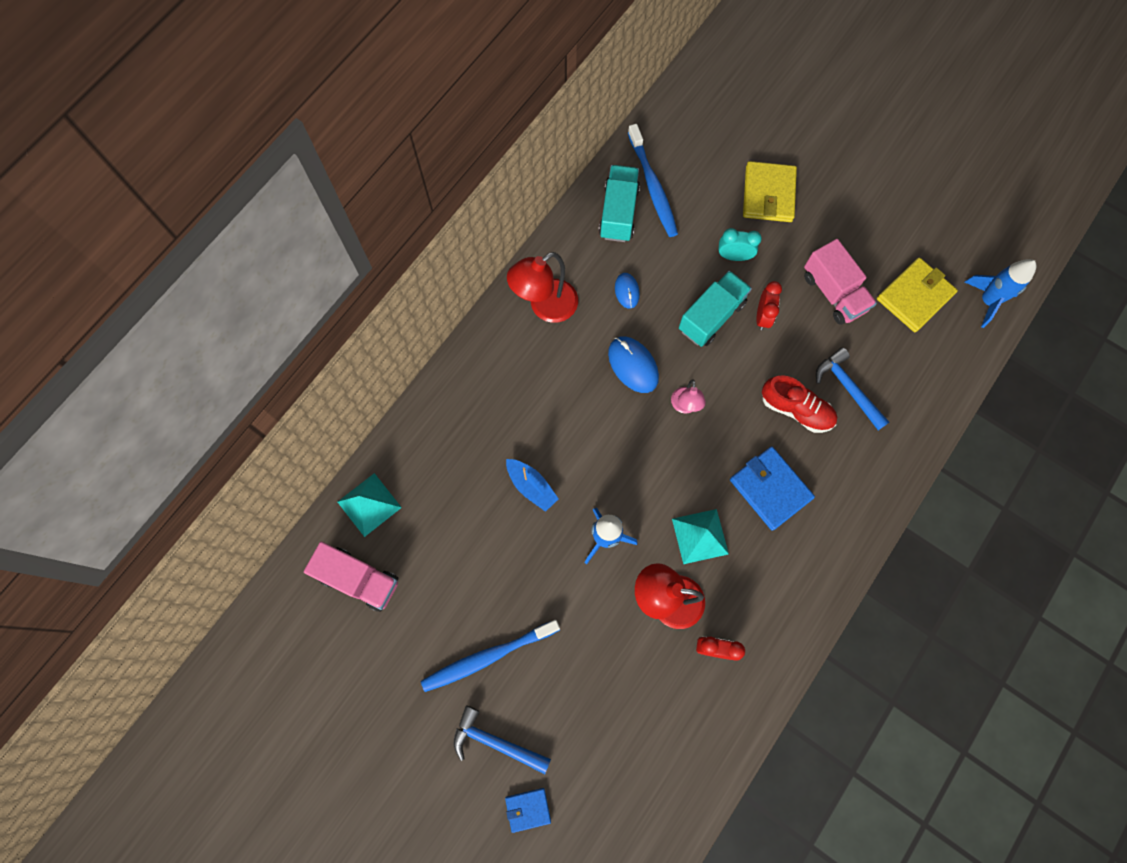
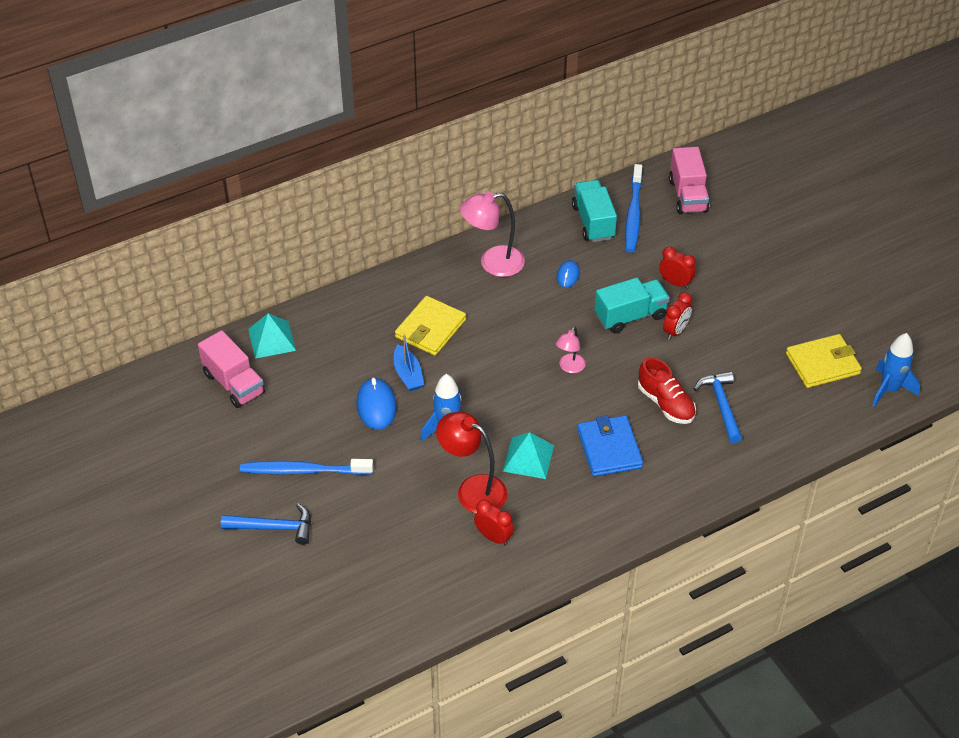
camera: 25 degrees right, 25 degrees down
(495, 742) = (274, 527): blue hammer -> blue hammer turned 135 degrees clockwise
(528, 809) = (273, 581): blue wallet -> none
(545, 307) = (493, 263): red lamp -> pink lamp
(618, 213) = (593, 222): turquoise truck -> turquoise truck turned 45 degrees counterclockwise
(633, 365) = (542, 325): blue mouse -> blue mouse (376, 406)
(734, 256) = (675, 283): turquoise clock -> red clock
(768, 194) = (732, 251): yellow wallet -> yellow wallet (430, 328)
(833, 293) = (749, 336): pink truck -> pink truck (687, 195)

